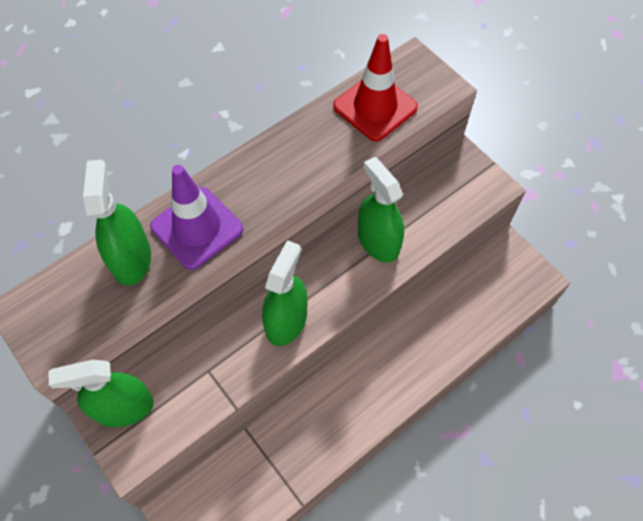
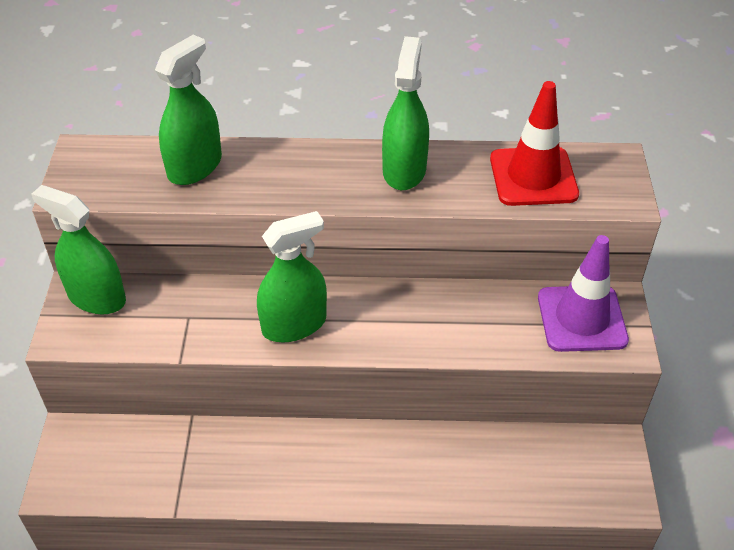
camera: 40 degrees right, 15 degrees down
(197, 228) = (269, 176): purple traffic cone -> purple traffic cone (581, 319)
(378, 241) = (449, 317): green spray bottle -> green spray bottle (404, 170)

